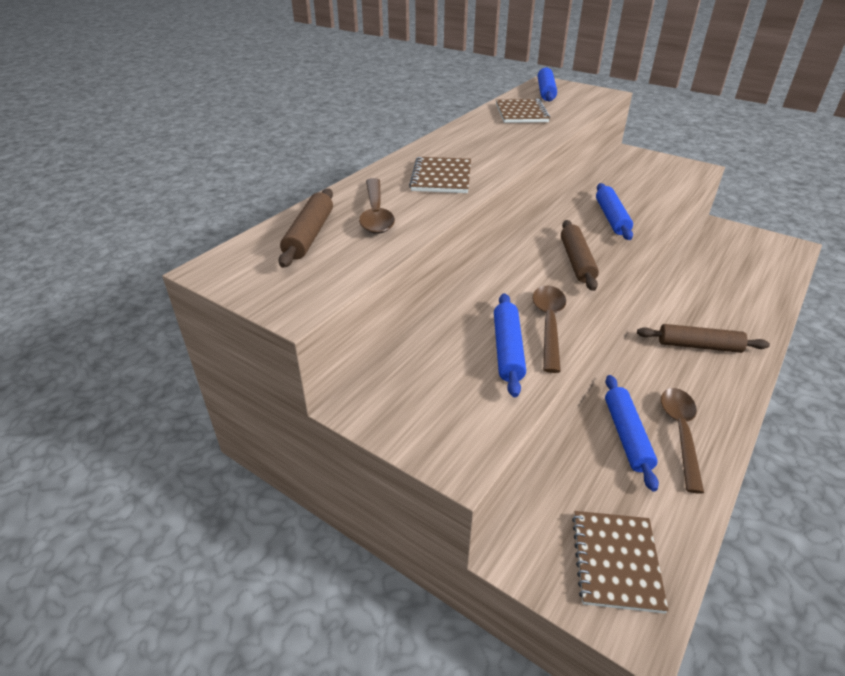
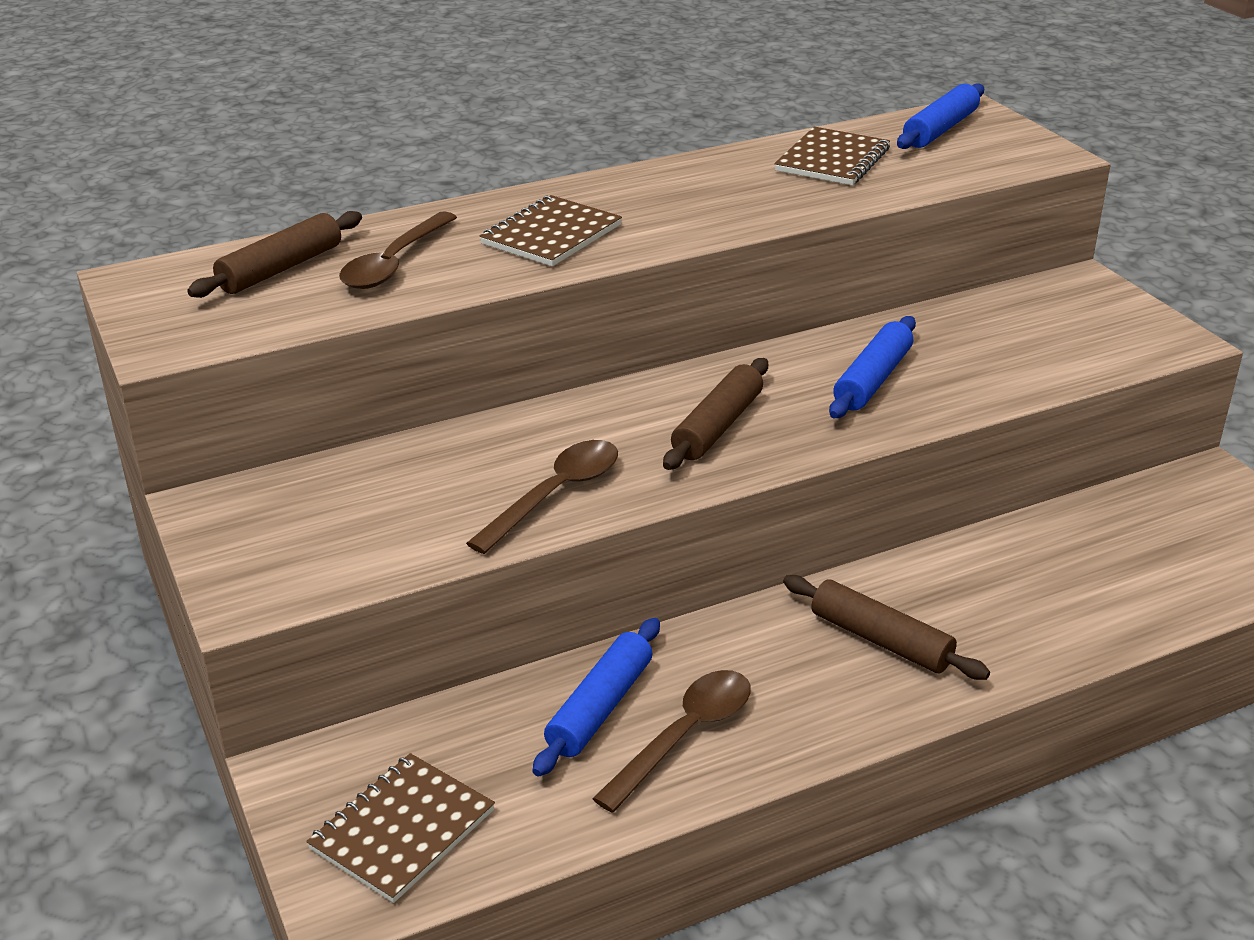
camera: 30 degrees right, 5 degrees down
(507, 350) = (458, 506): blue rolling pin -> none

